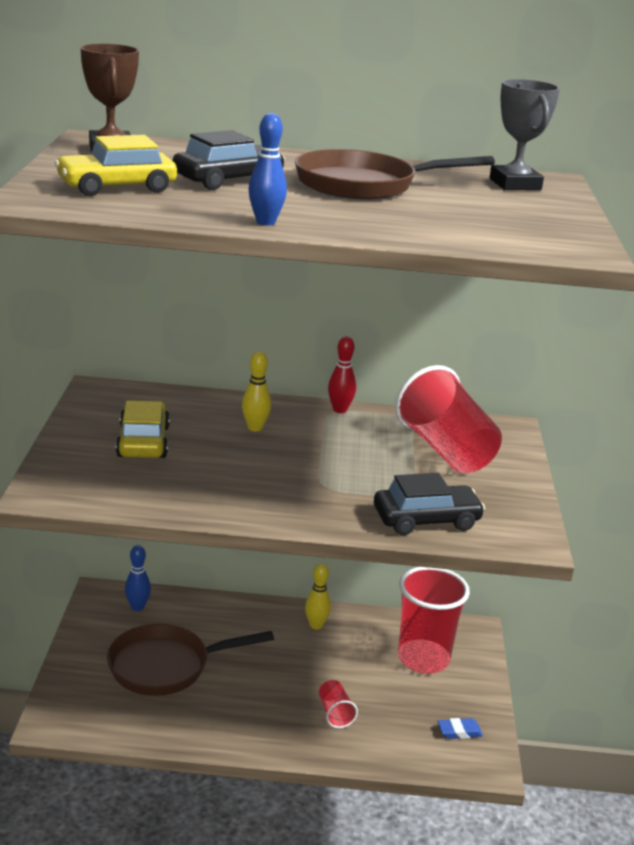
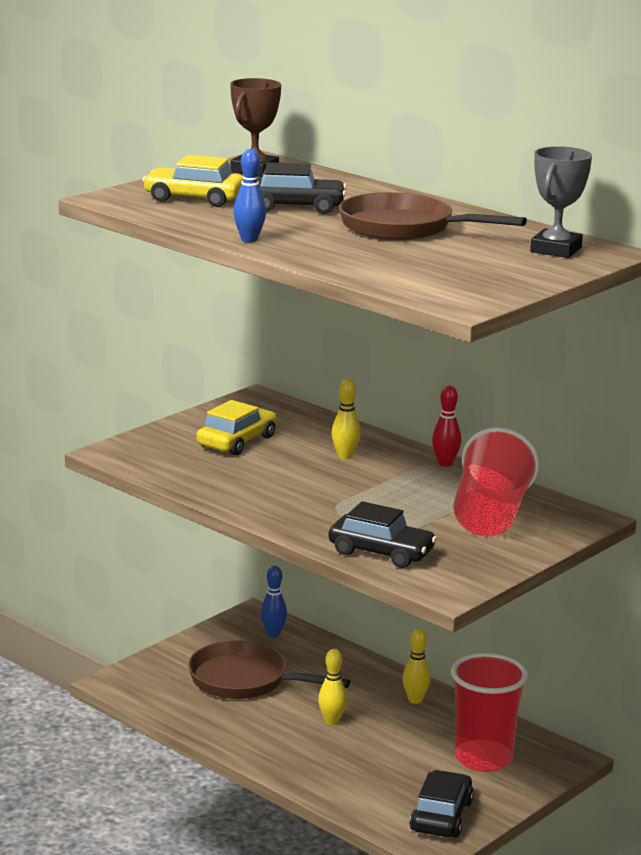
camera: 40 degrees right, 5 degrees down
(279, 676) = (331, 721): none -> yellow bowling pin
(335, 713) = (346, 762): red cup -> none
(459, 731) = (441, 816): blue eraser -> black car

